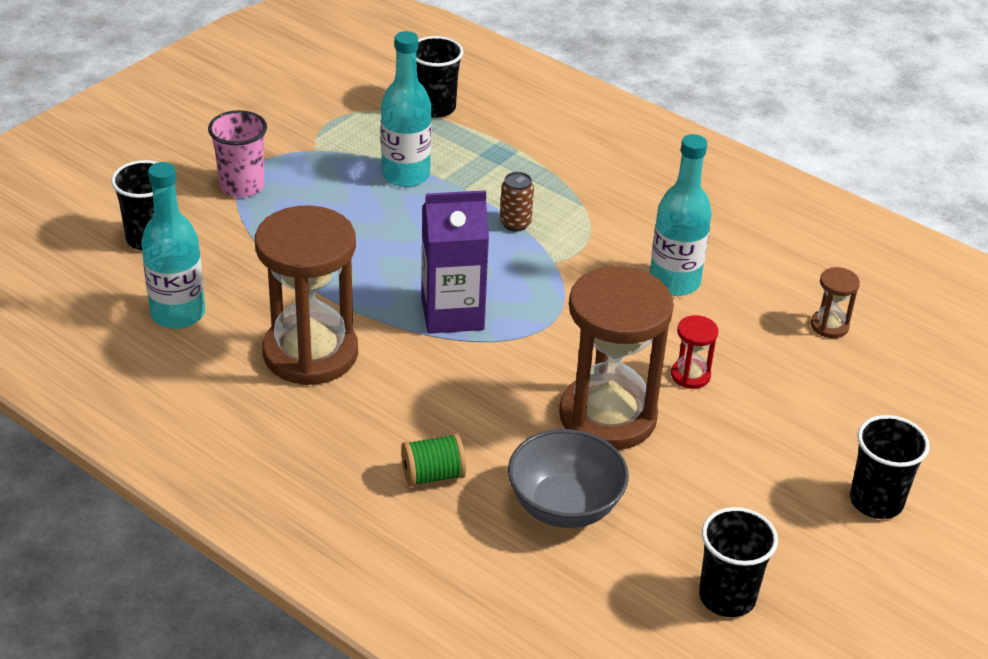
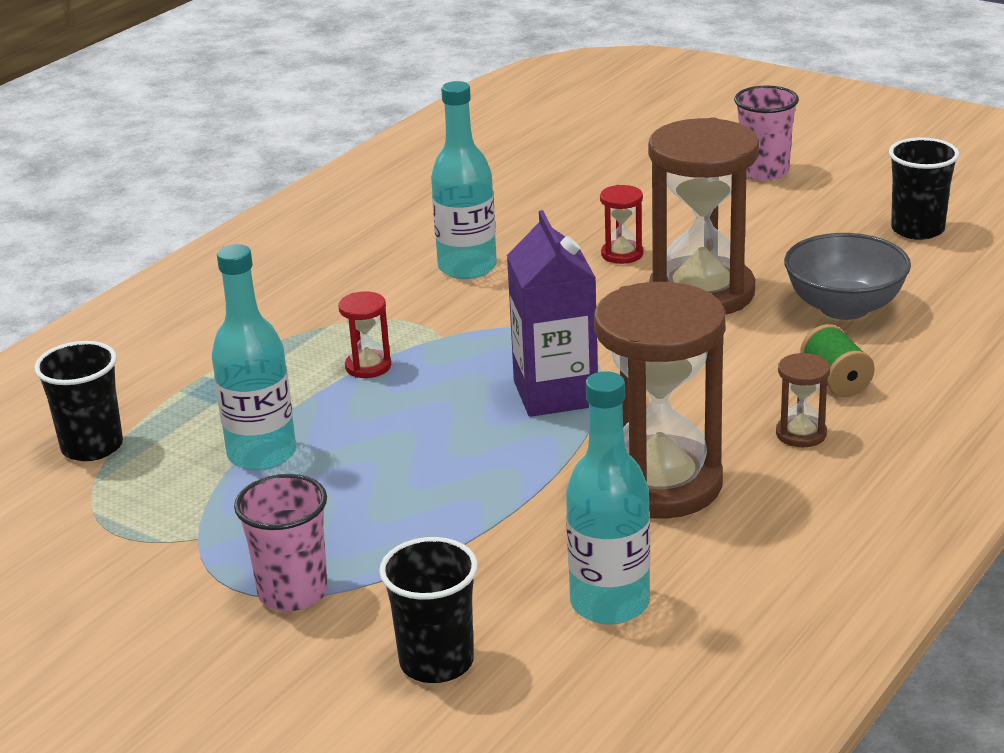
camera: 90 degrees left, 10 degrees down
(515, 223) = (368, 366): brown can -> red hourglass
(829, 326) = (523, 191): brown hourglass -> brown hourglass (801, 434)
(876, 501) = (764, 171): black cup -> pink cup

